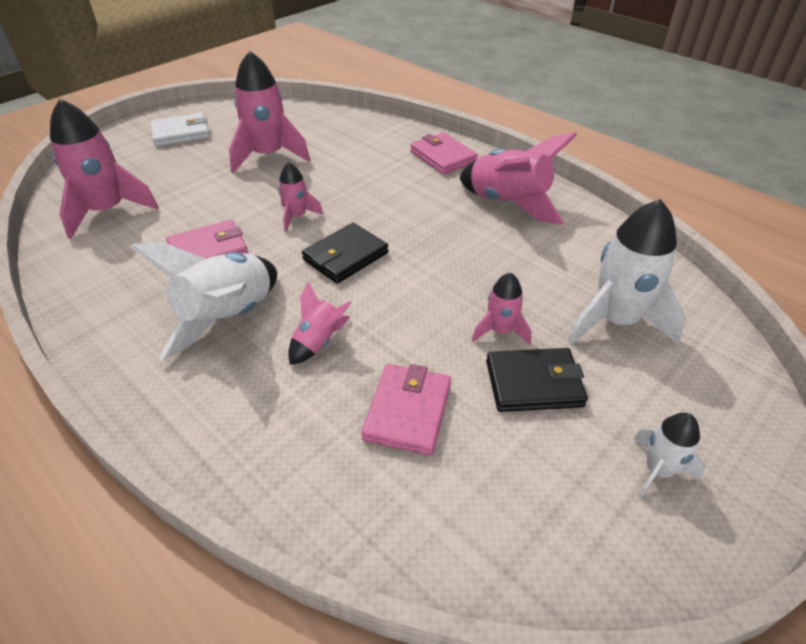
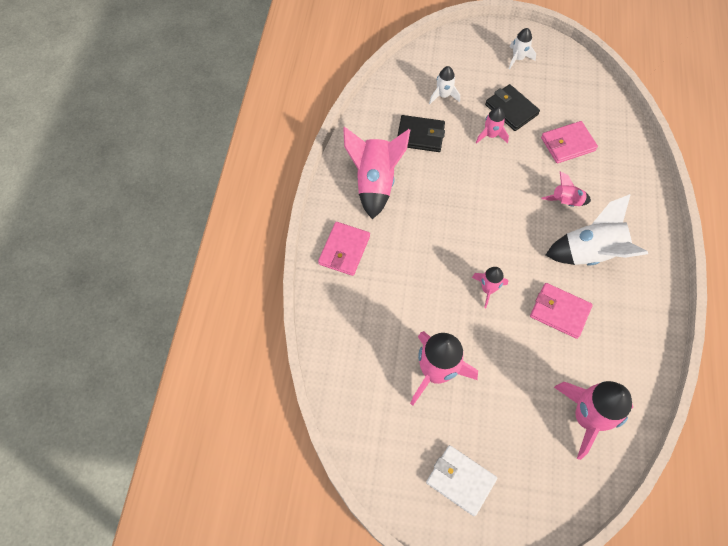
camera: 125 degrees left, 20 degrees up
(345, 256) = (499, 234): black wallet -> black wallet (420, 136)
(616, 321) = (443, 95): white rocket -> white rocket, size x0.53

